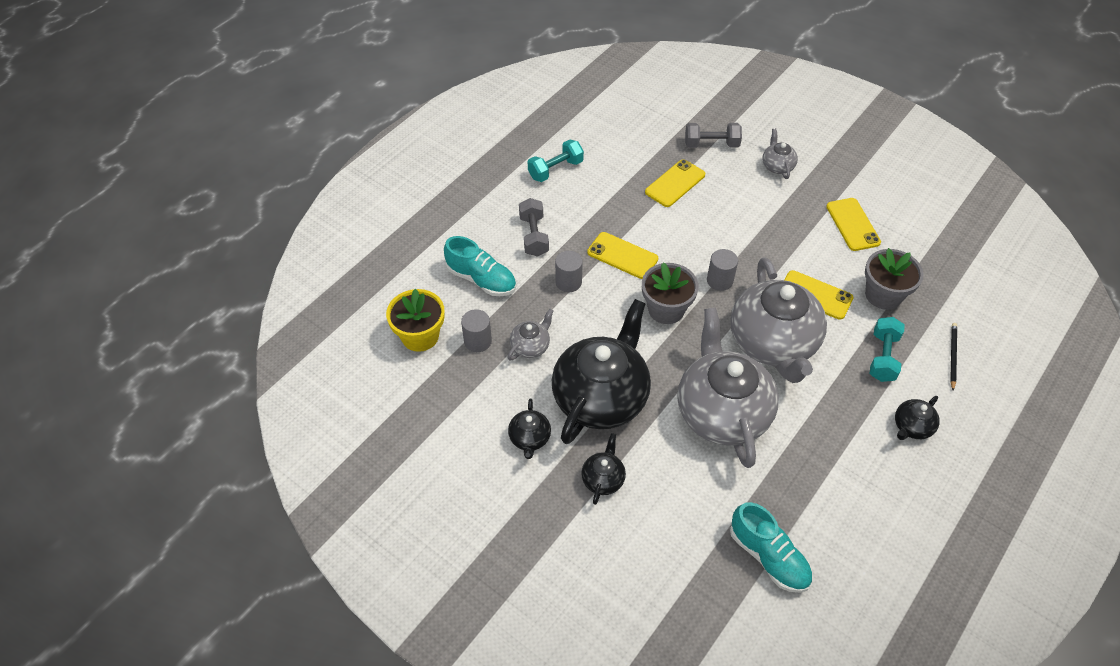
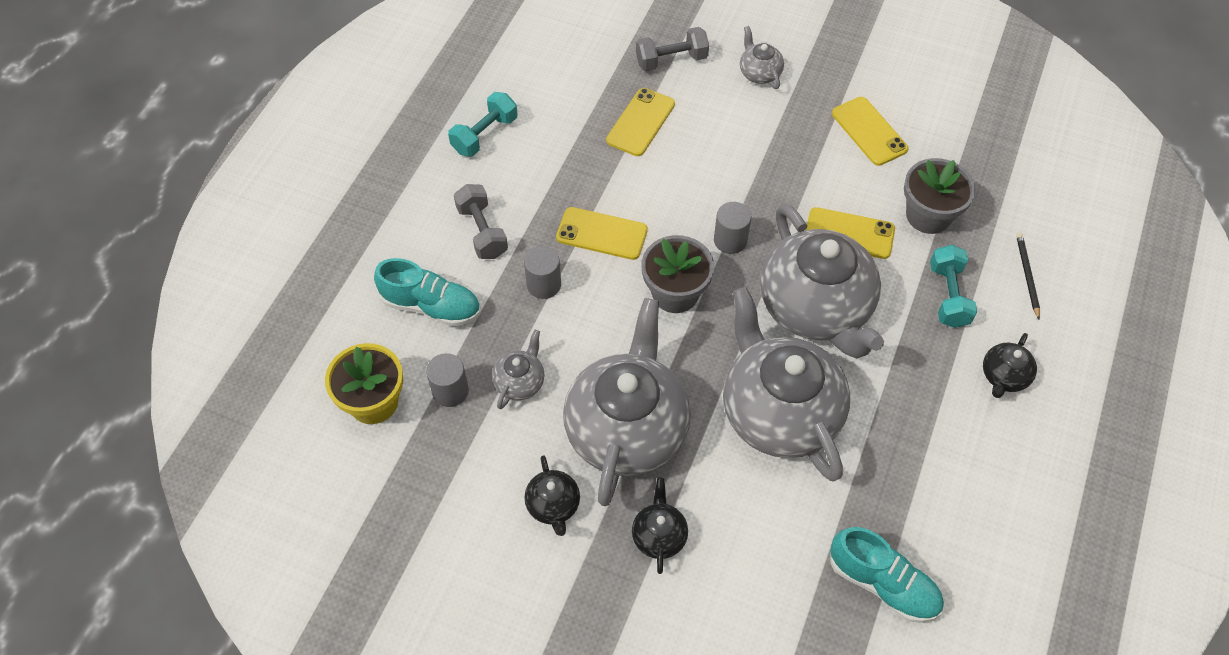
camera: 15 degrees left, 5 degrees up
(601, 397) = (627, 428): black teapot -> grey teapot

